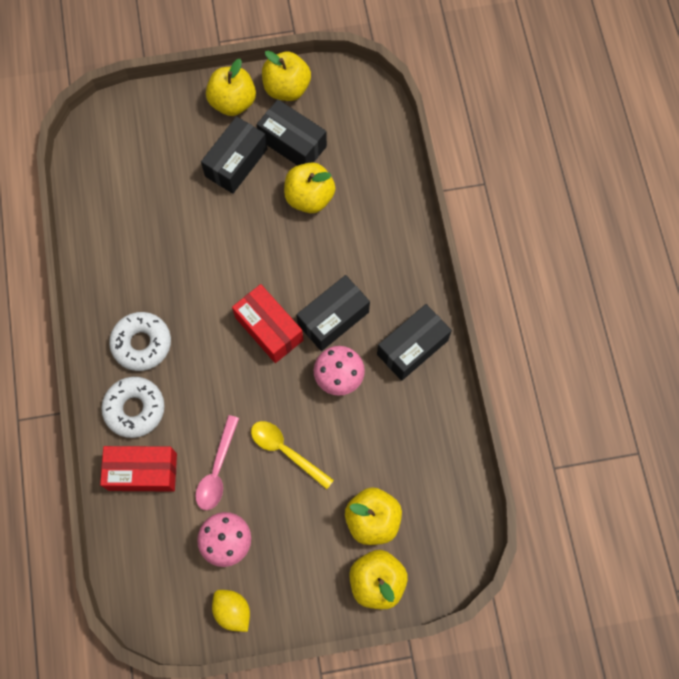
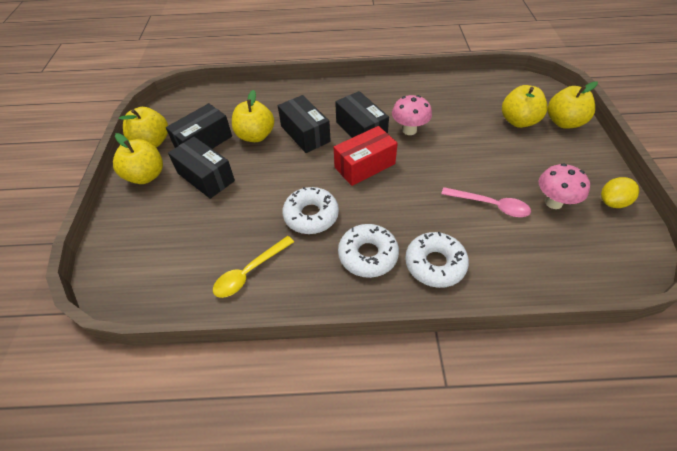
camera: 80 degrees left, 20 degrees down
(142, 472) = (498, 260): red box -> none
(189, 282) = (311, 215): none -> white donut
(286, 451) = (470, 162): yellow spoon -> yellow spoon (249, 272)
(412, 347) = (388, 94): black box -> black box (305, 134)

